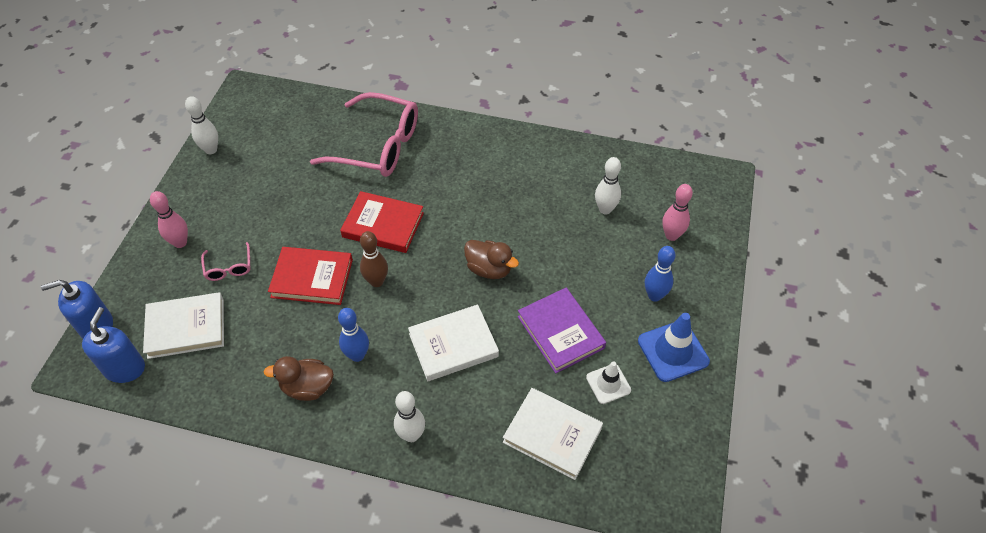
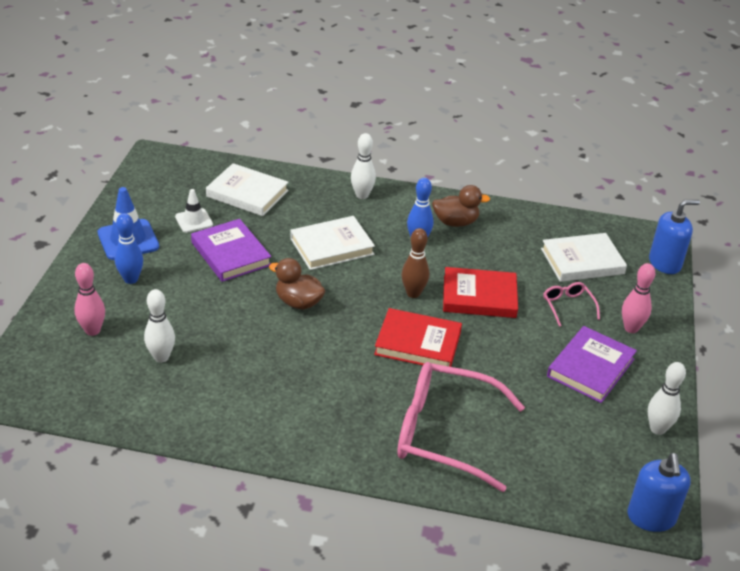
camera: 175 degrees right, 15 degrees down
(124, 368) = (619, 236): blue soap dispenser -> blue soap dispenser (651, 517)
(238, 202) = (590, 368): none -> purple book

